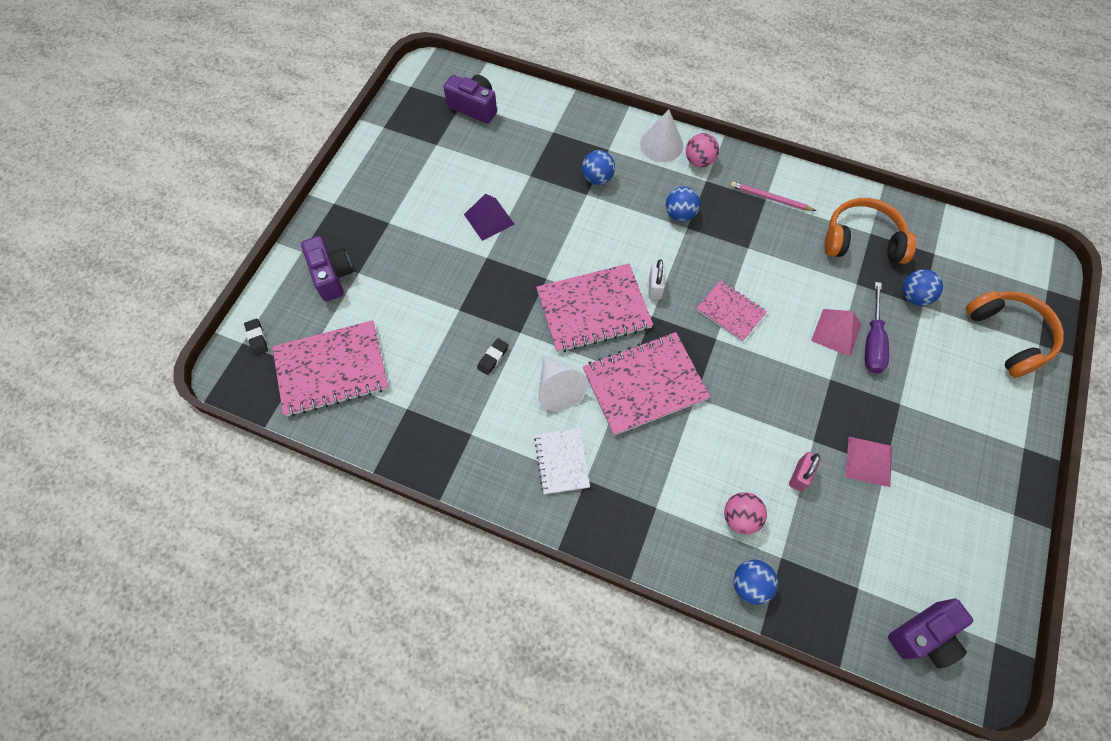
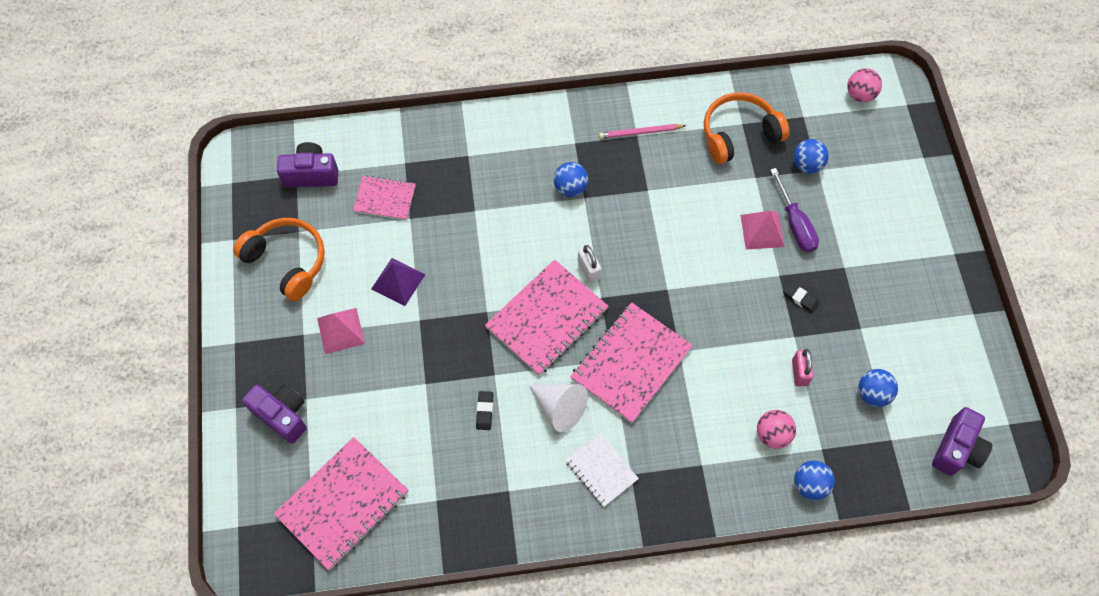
camera: 30 degrees left, 0 degrees up
(257, 338) = (250, 514): black eraser -> black eraser (800, 298)
(597, 178) = (475, 189): blue ball -> blue ball (872, 394)
(661, 144) = (514, 126): white cone -> none
(699, 161) = (558, 127): pink ball -> pink ball (860, 95)
(730, 311) = (665, 258): pink notebook -> pink notebook (385, 198)
(869, 461) = (845, 330): pink pyramid -> pink pyramid (340, 331)
(1008, 336) = (897, 162): orange headphones -> orange headphones (287, 261)

